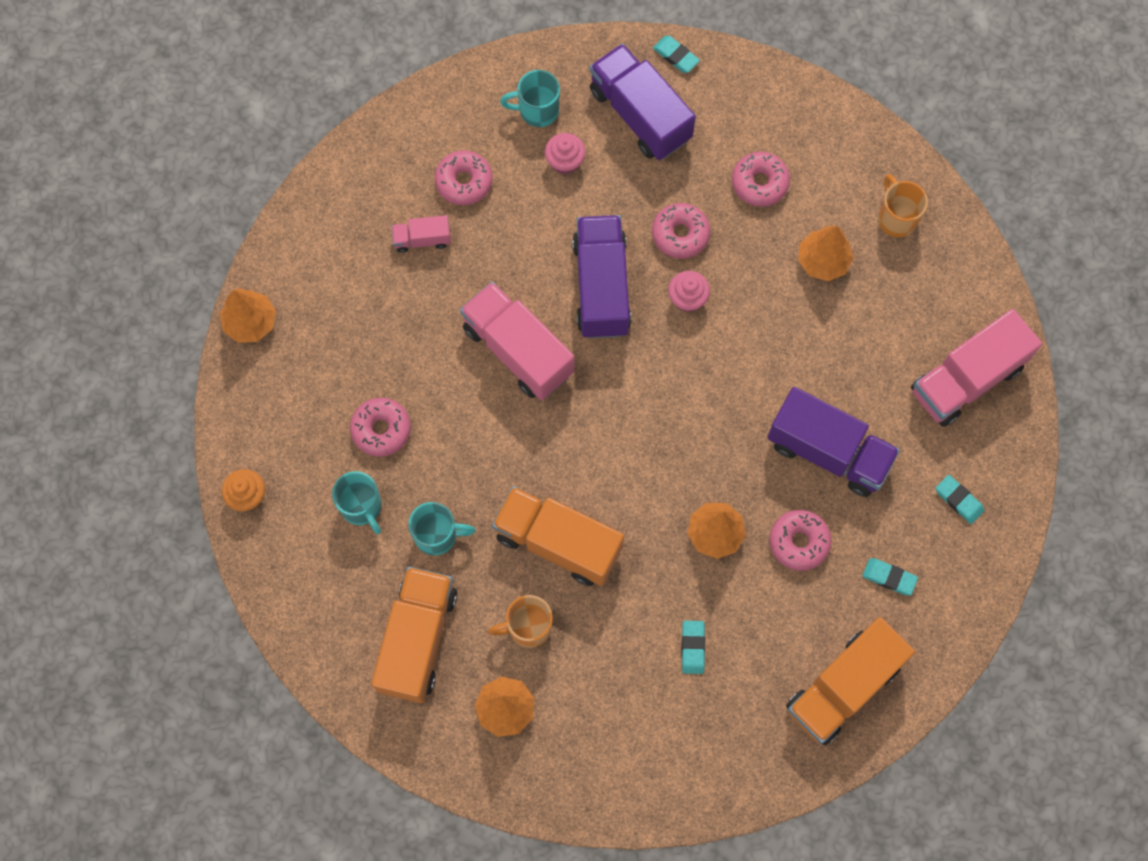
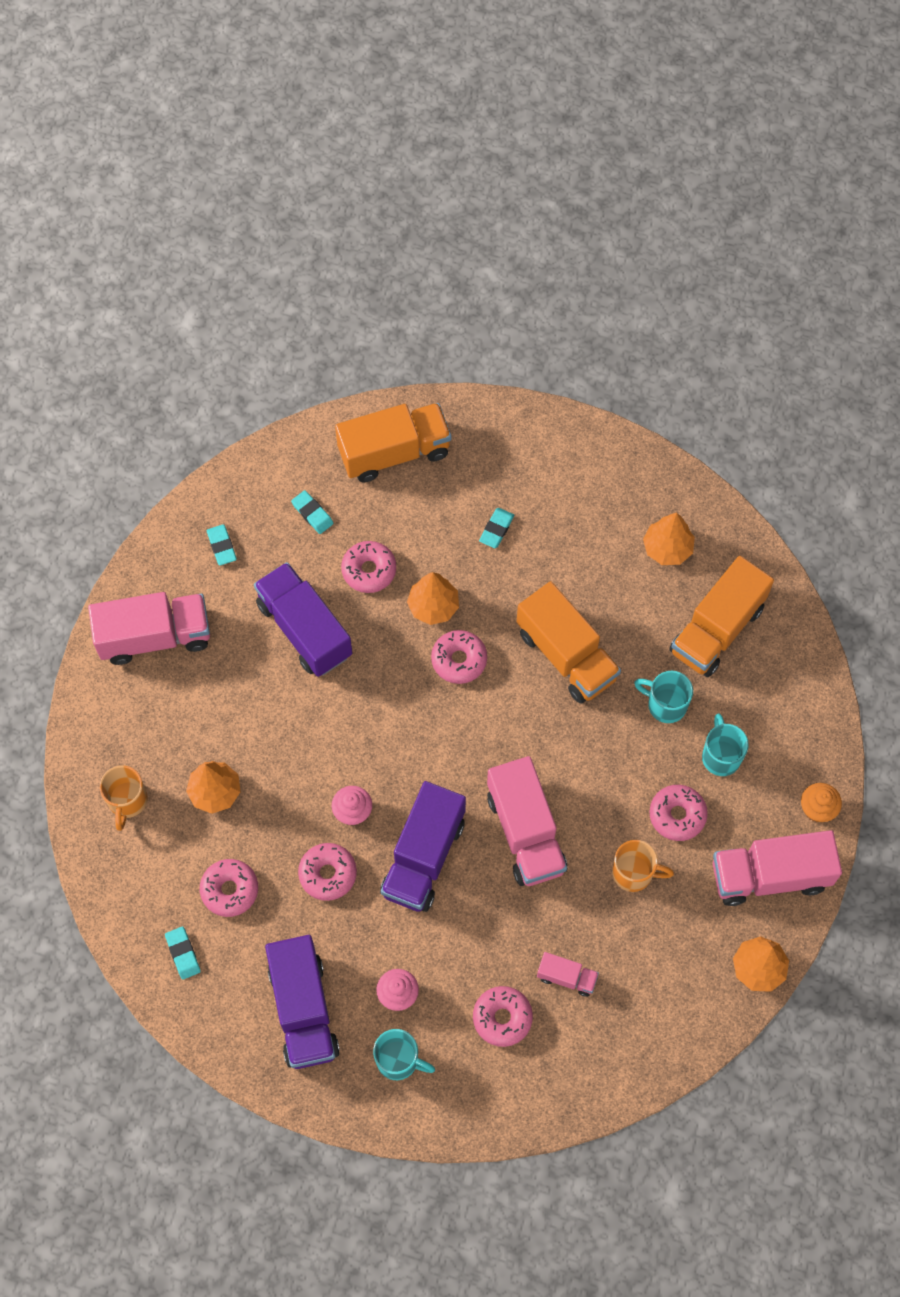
camera: 155 degrees left, 5 degrees down
(270, 411) = (770, 875): none -> pink truck
(528, 627) = (622, 600): orange mug -> orange mug (634, 873)
(662, 489) = (459, 660): none -> pink donut
(676, 56) = (237, 1056): turquoise eraser -> turquoise eraser (183, 953)

